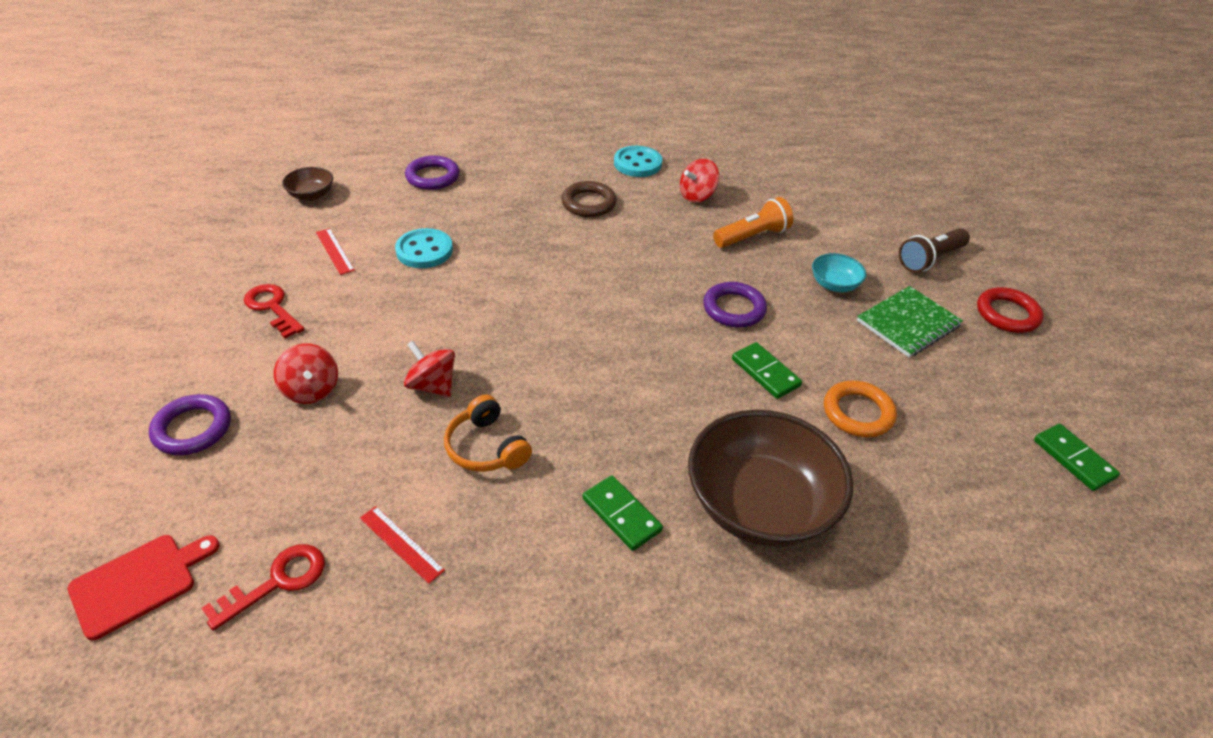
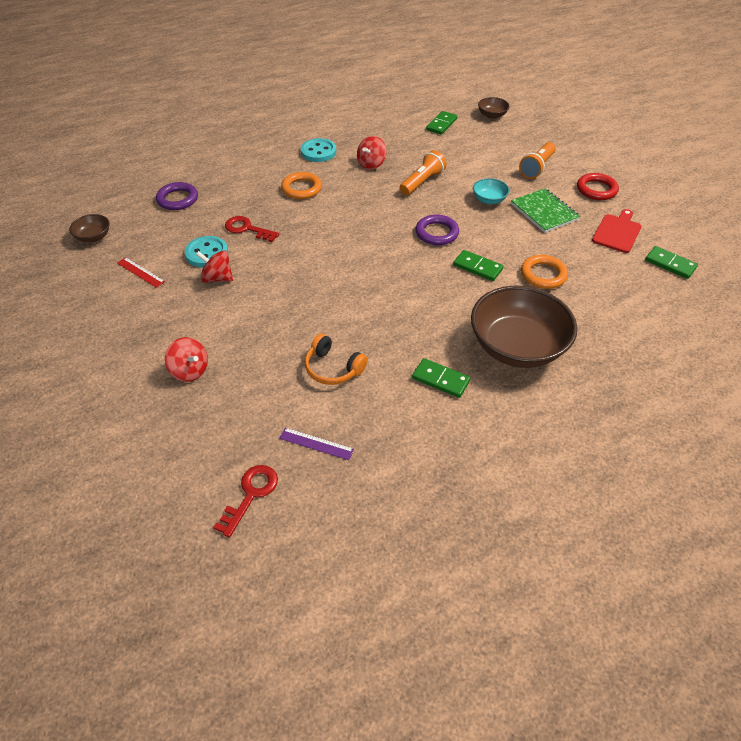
camera: 20 degrees left, 5 degrees up
(138, 583) = (157, 529): red cutting board -> red cutting board (617, 232)
(192, 429) = (122, 423): purple ring -> none
(272, 308) = (122, 325): red key -> red key (247, 229)
(401, 543) = (316, 443): red ruler -> purple ruler
(432, 385) = (272, 341): red spinning top -> red spinning top (217, 278)
(588, 203) = (301, 189): brown ring -> orange ring
(822, 169) = (441, 124): none -> green domino
(901, 174) = (492, 115): none -> brown bowl
(908, 324) = (544, 212): green notebook -> green notebook turned 60 degrees counterclockwise
(930, 259) = (536, 168): brown flashlight -> orange flashlight

